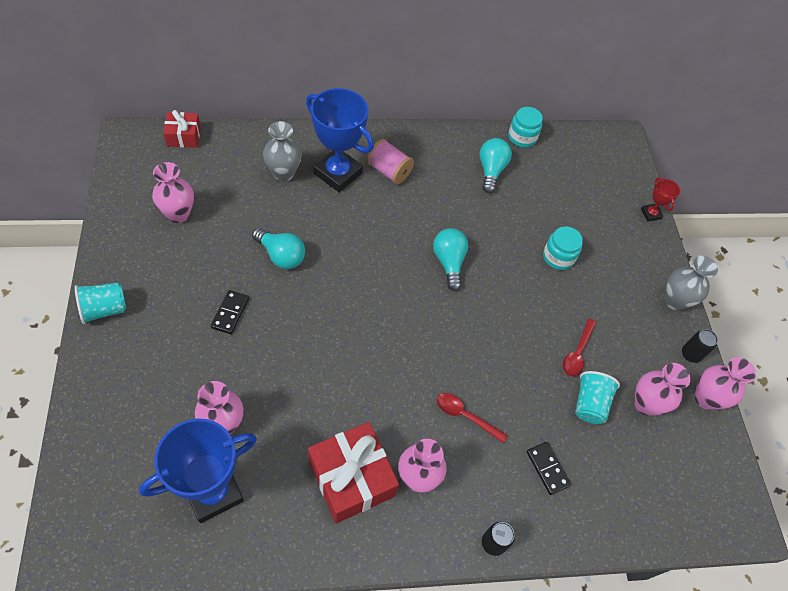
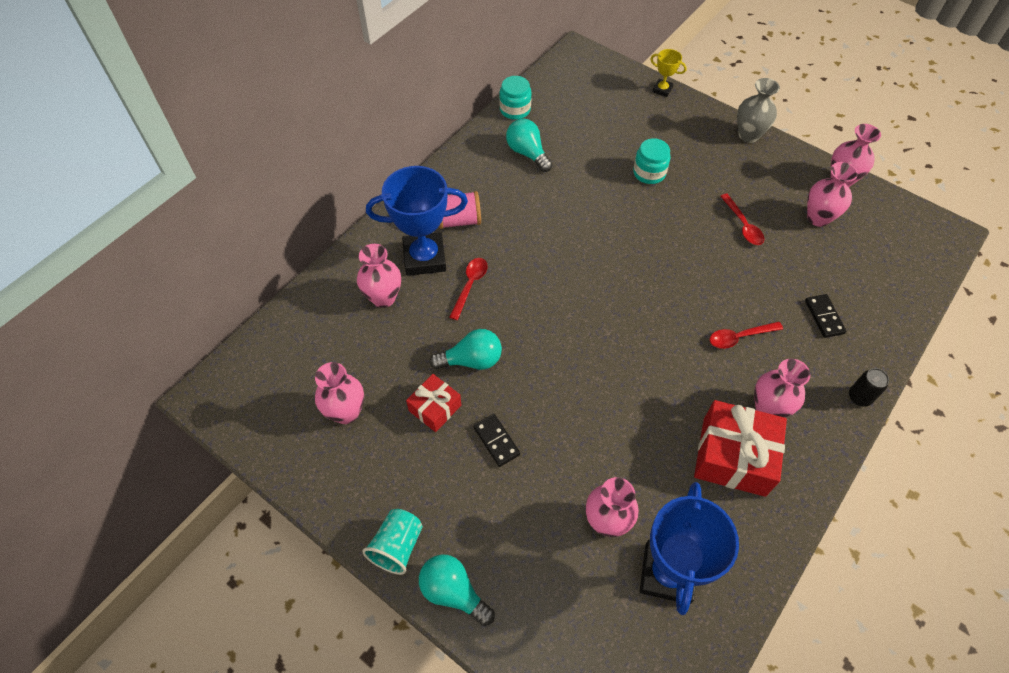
camera: 40 degrees left, 0 degrees up
(183, 136) = (257, 348): red gift -> red gift (435, 408)
(283, 173) = (383, 298): grey vase -> pink vase
(341, 214) = (470, 285): none -> red spoon
(449, 262) = (590, 245): turquoise light bulb -> turquoise light bulb (453, 592)
(547, 468) = (824, 317): black domino -> black domino turned 60 degrees clockwise
(589, 404) = (791, 251): turquoise cup -> none
(650, 214) = (662, 90): red trophy -> yellow trophy
(690, 354) = (799, 161): black can -> none

